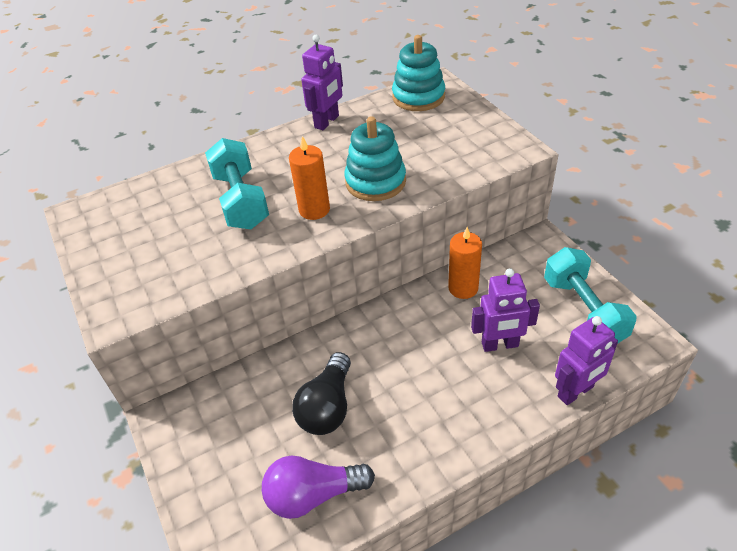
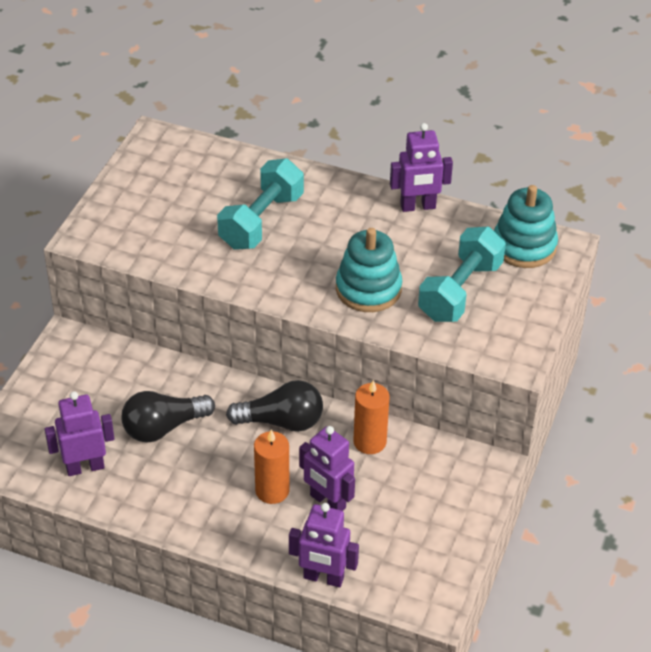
camera: 45 degrees right, 0 degrees up
(313, 495) = (85, 467): purple light bulb -> purple robot
(314, 210) = (295, 272): orange candle -> orange candle (272, 490)
(396, 327) = (281, 421): none -> black light bulb
(583, 311) = (424, 541): turquoise dumbbell -> turquoise dumbbell (460, 291)

